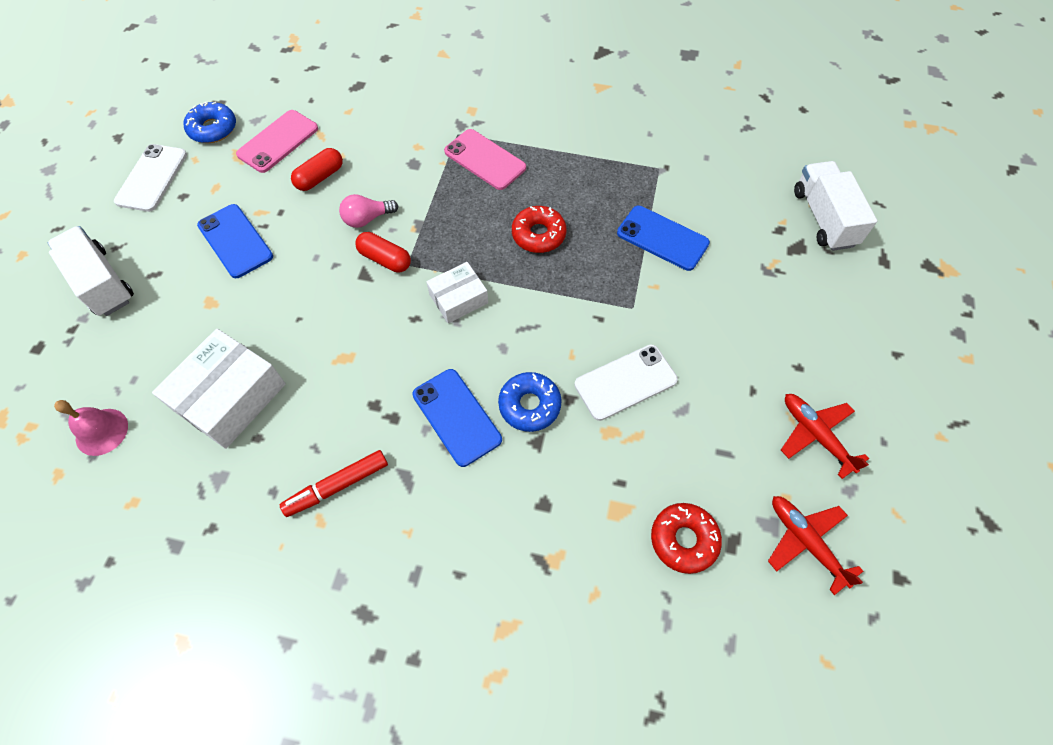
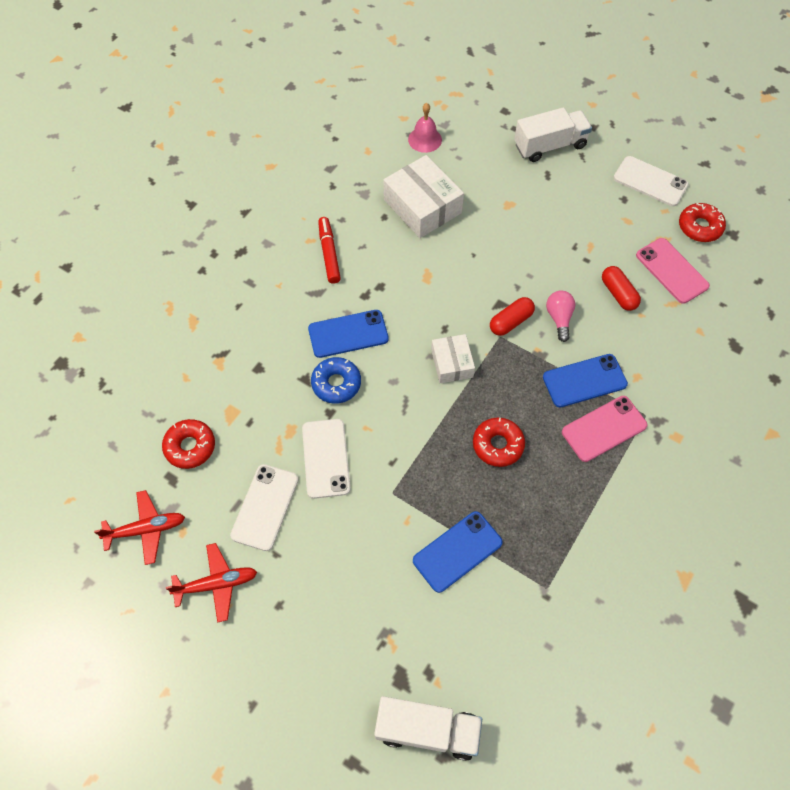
camera: 110 degrees right, 0 degrees up
(213, 129) = (700, 227): blue donut -> red donut
(235, 241) = (564, 226): blue phone -> blue phone (584, 381)
(710, 421) = (265, 507): none -> white phone

